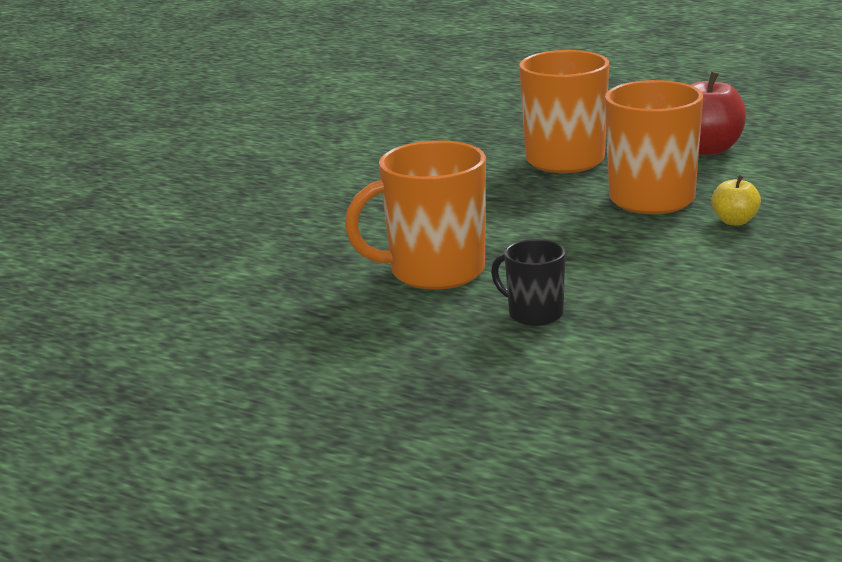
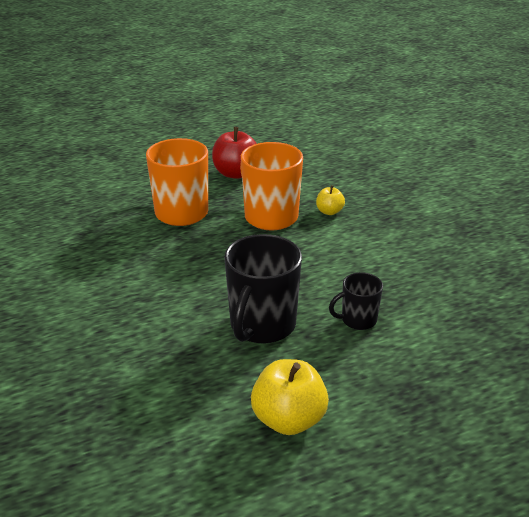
camera: 55 degrees left, 10 degrees up
(303, 339) = (288, 419): none -> yellow apple
(434, 272) = (262, 325): orange mug -> black mug

